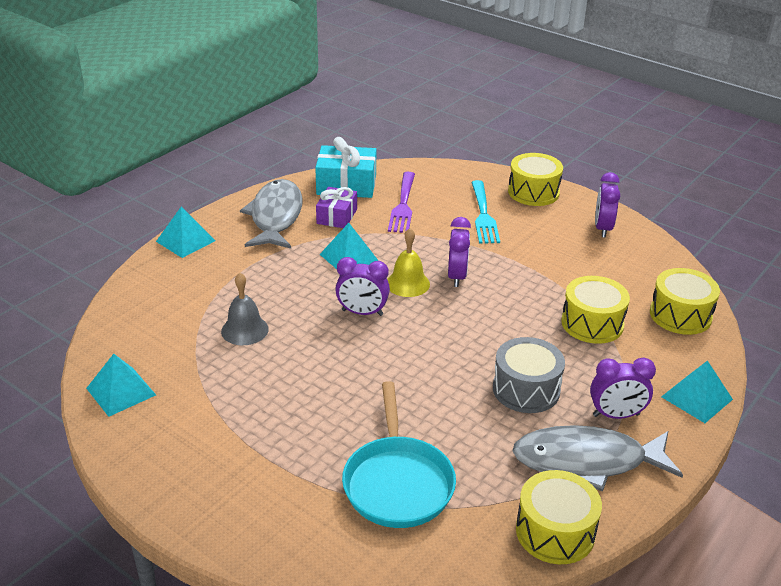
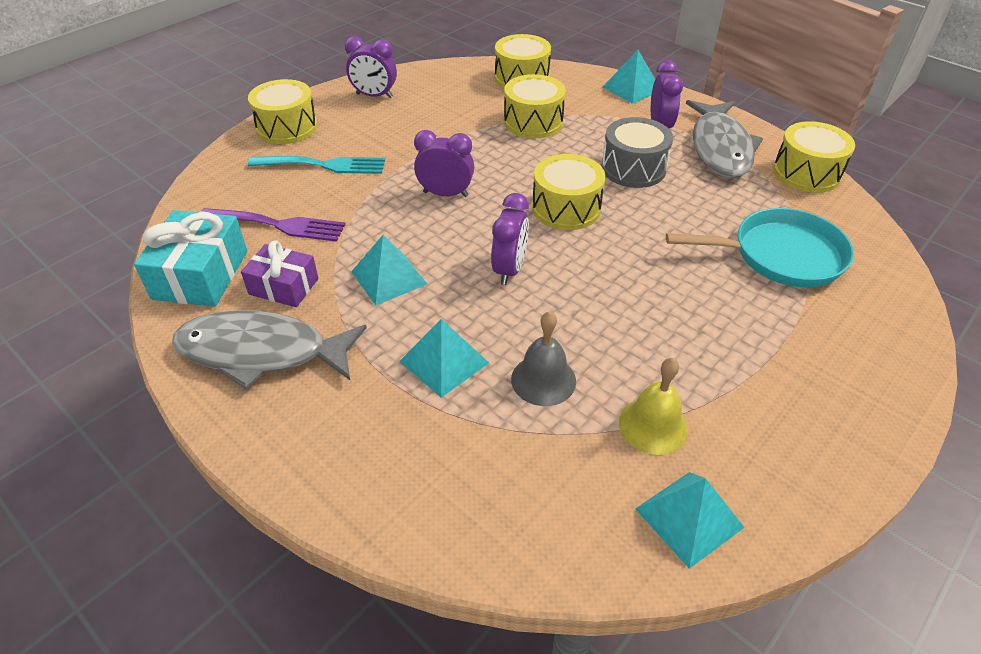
camera: 85 degrees left, 10 degrees up
(185, 241) = (299, 467): turquoise pyramid -> turquoise pyramid (444, 362)
(407, 283) = (454, 231): yellow bell -> yellow bell (653, 425)
(449, 343) = (566, 208): none -> yellow drum

